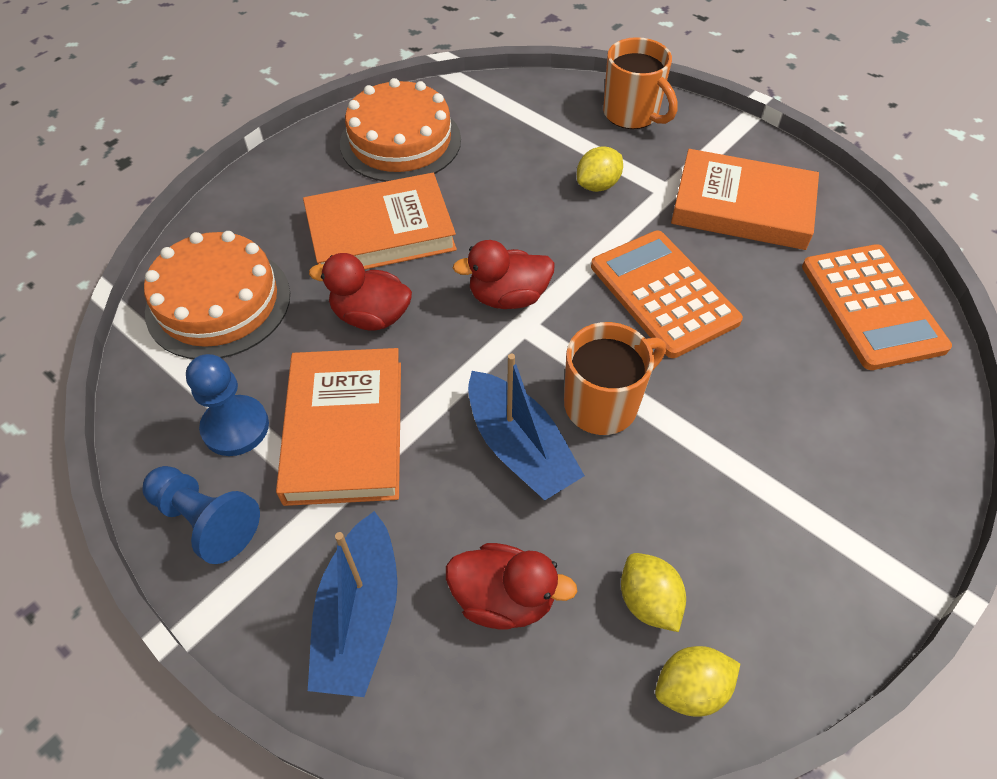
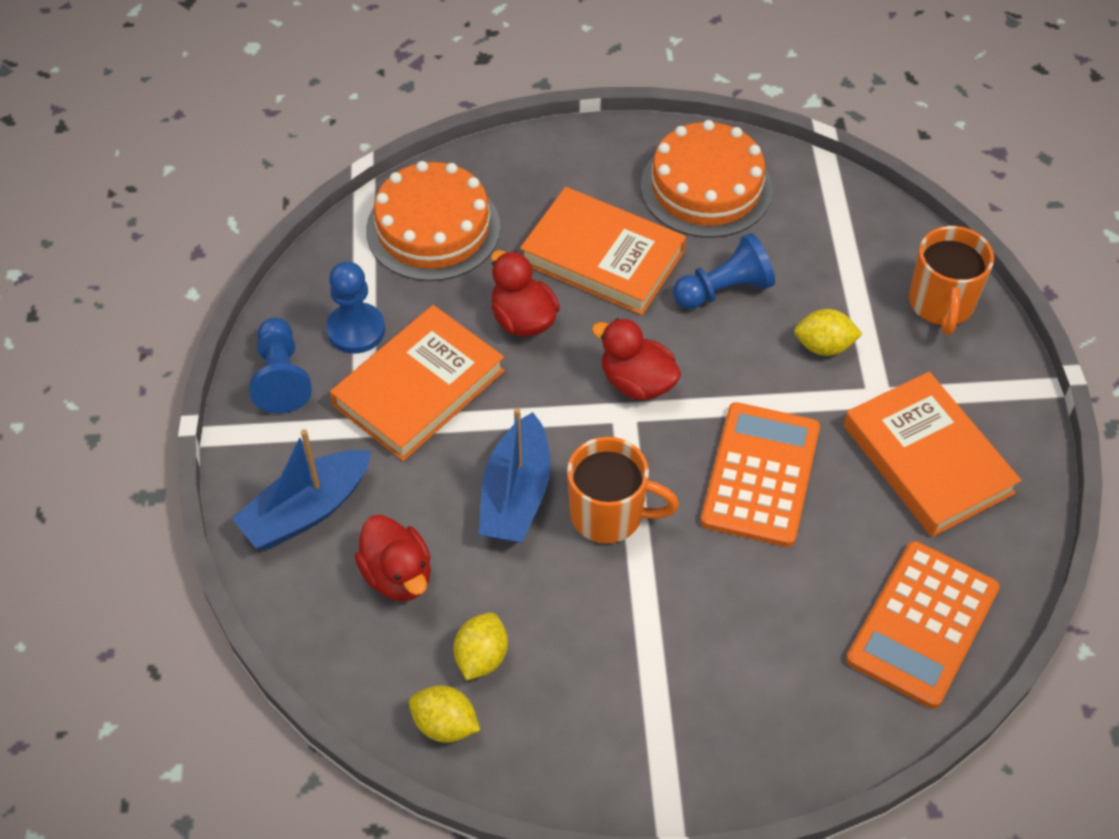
camera: 45 degrees right, 0 degrees up
(492, 195) = (724, 290): none -> blue pawn

